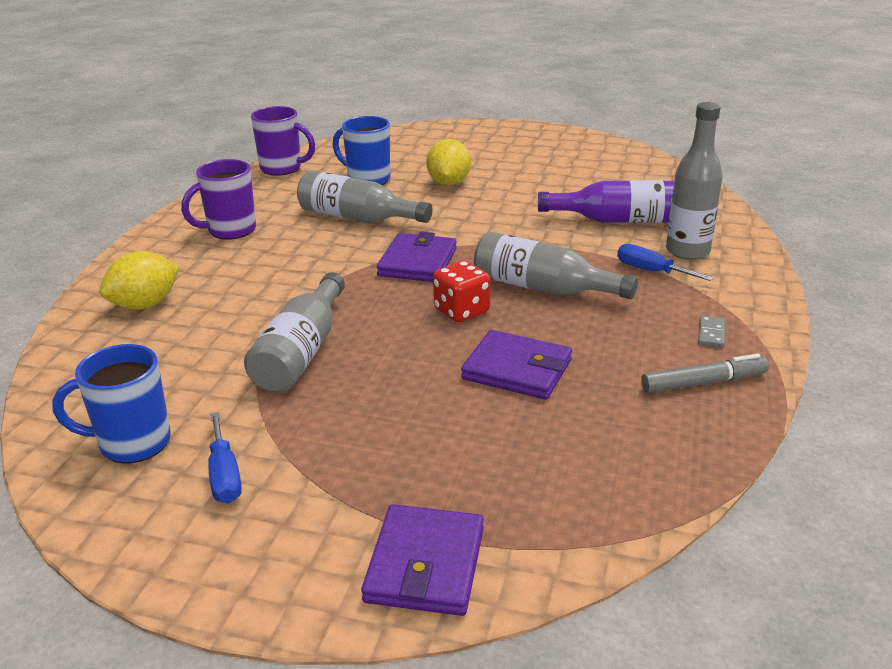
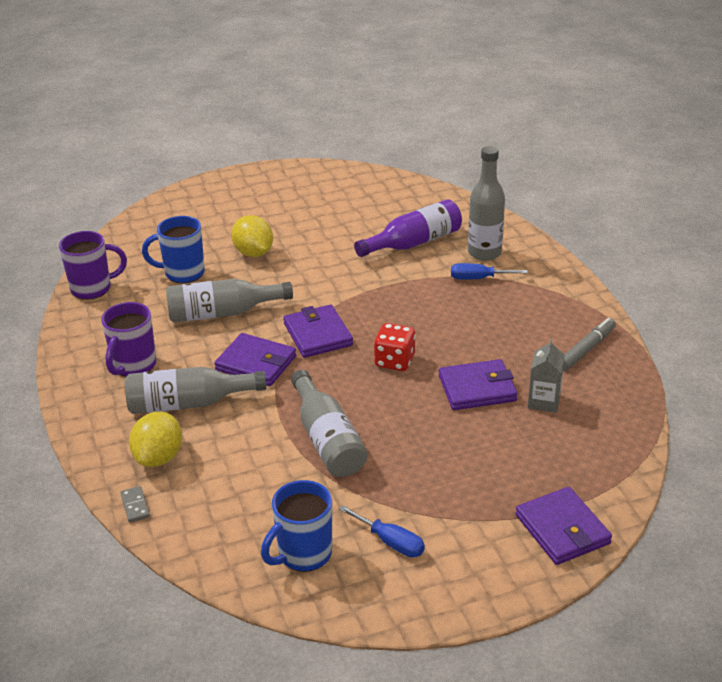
camera: 35 degrees left, 5 degrees up
(329, 265) = (256, 363): none -> purple wallet
(543, 288) = (426, 320): grey bottle -> grey bottle (188, 403)
(580, 414) = (544, 401): none -> grey carton
(711, 334) = (558, 313): grey domino -> grey domino (135, 506)

